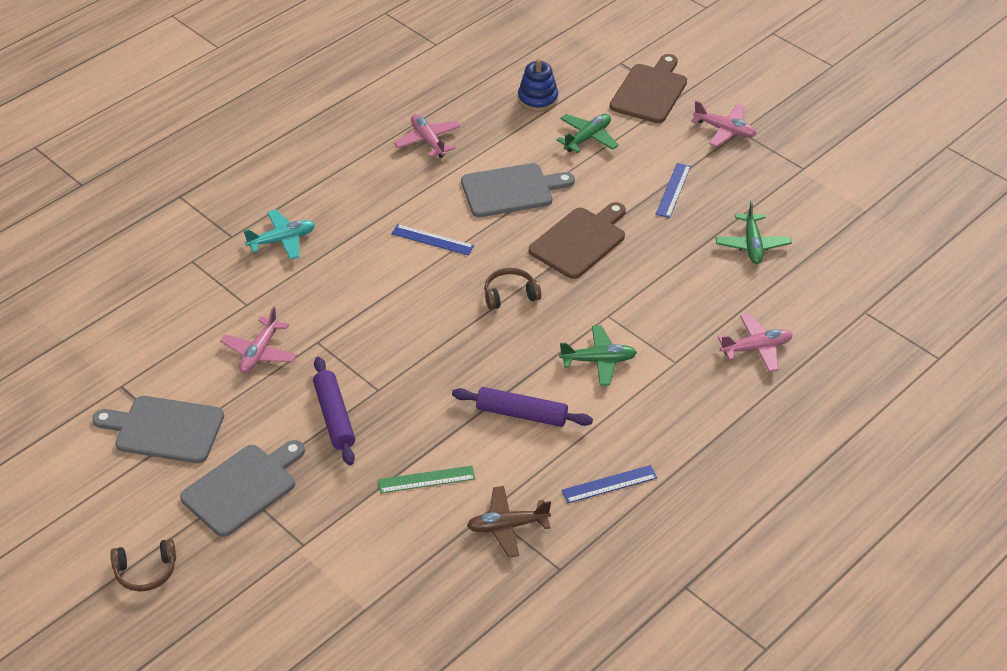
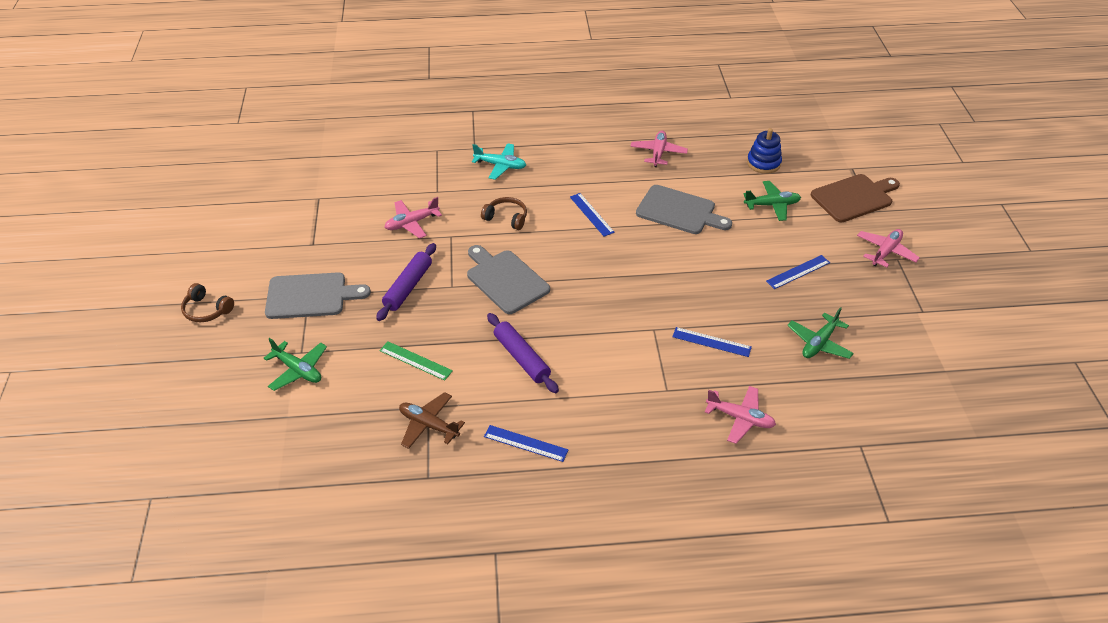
camera: 40 degrees right, 0 degrees up
(164, 429) = (311, 236): grey cutting board -> grey cutting board (505, 280)
(510, 295) = (602, 277): brown headphones -> brown headphones (506, 218)
(580, 241) = (690, 269): brown cutting board -> none
(598, 360) = (613, 355): green plane -> green plane (298, 370)
(667, 297) = (711, 342): none -> blue ruler
(725, 130) = (885, 252): pink plane -> pink plane turned 120 degrees counterclockwise

